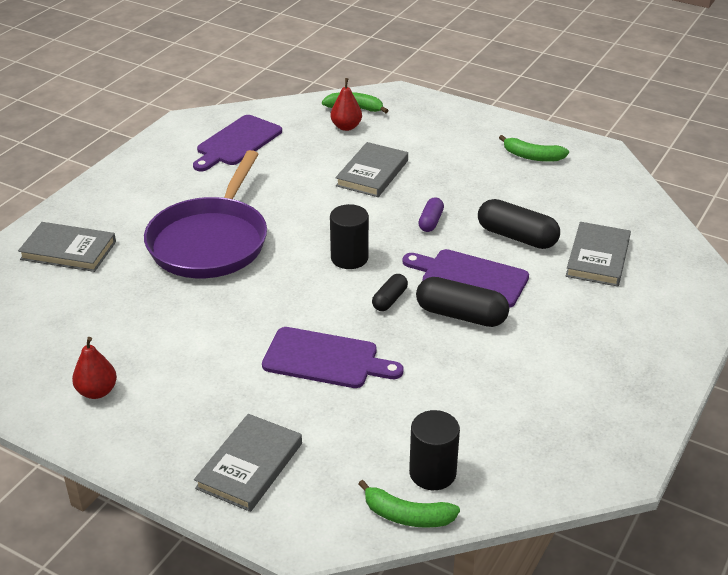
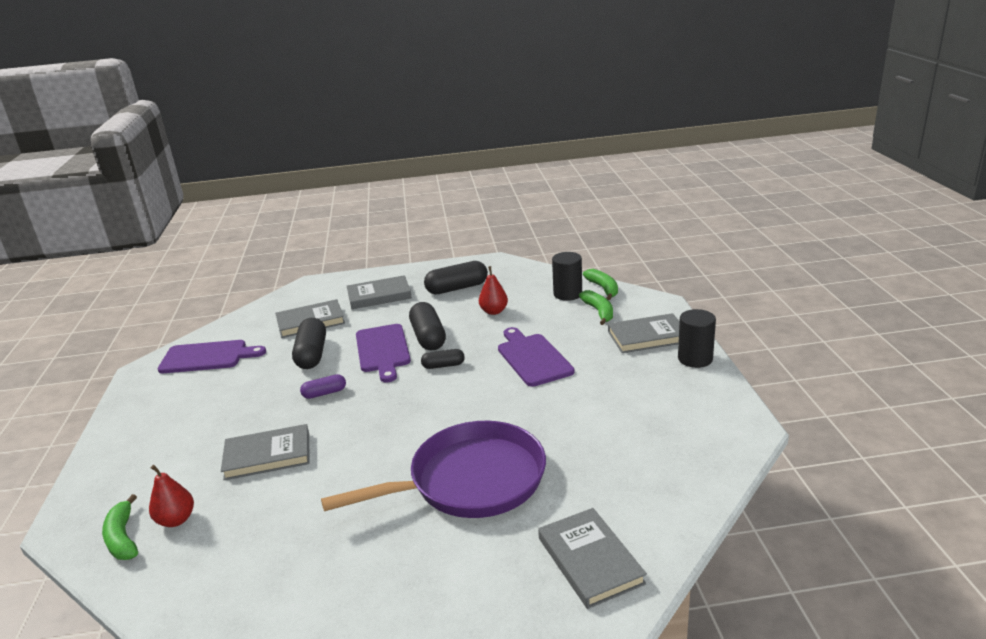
camera: 125 degrees left, 10 degrees down
(97, 391) = (693, 419): red pear -> red pear (494, 311)
(237, 142) = (269, 582): purple cutting board -> purple cutting board (207, 357)
(349, 258) = (413, 403): black cylinder -> black cylinder (695, 359)
(532, 156) = (175, 393): green banana -> green banana (599, 312)
(565, 391) = (457, 288): none -> black capsule
(616, 324) = (379, 295): none -> grey book

